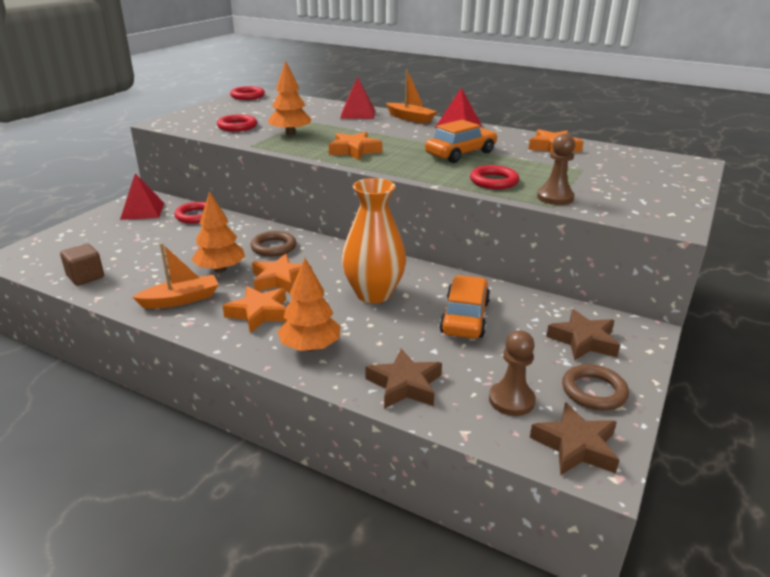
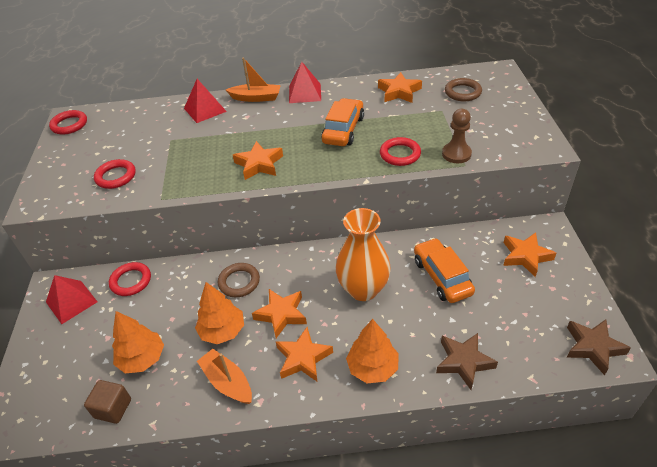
camera: 30 degrees left, 15 degrees up
(181, 300) = (227, 382): orange boat -> orange boat turned 75 degrees counterclockwise
(290, 133) = (178, 165): orange tree -> orange tree (142, 359)
(511, 400) = (532, 333): brown pawn -> none
(583, 341) = (525, 256): brown star -> orange star
(594, 391) = (566, 297): brown ring -> brown ring (462, 92)

